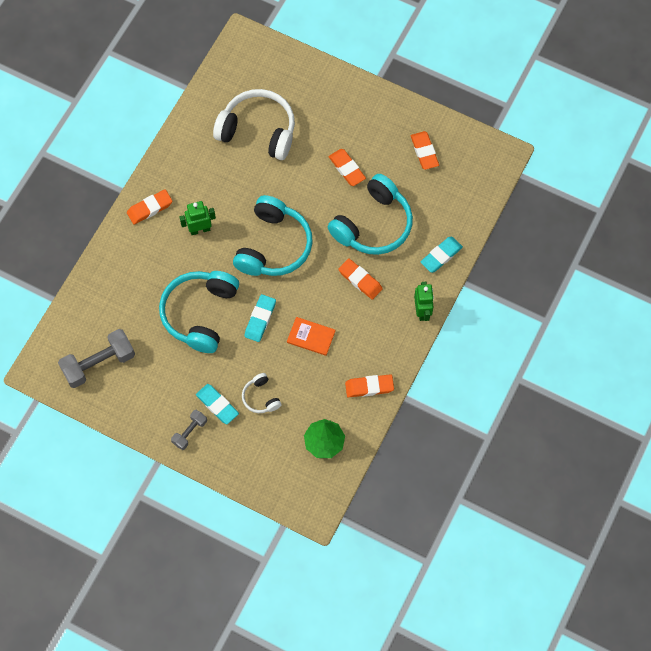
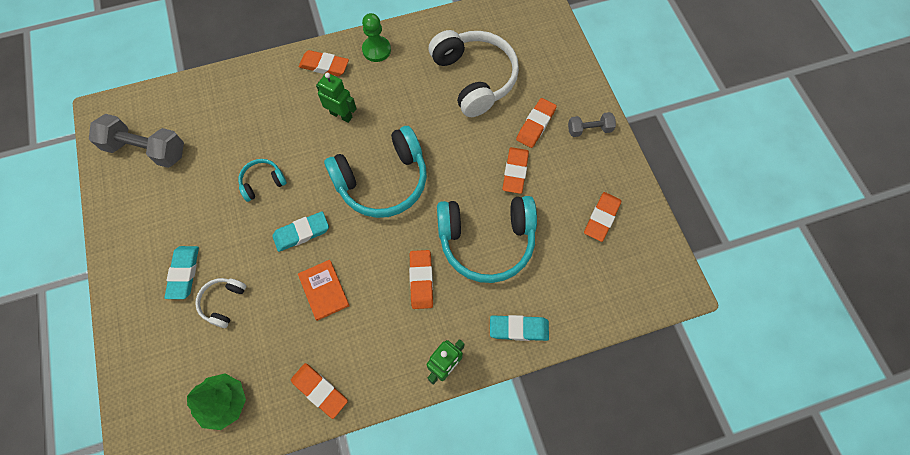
camera: 45 degrees right, 0 degrees up
(172, 167) = (376, 50): none -> green pawn
(190, 432) = (137, 274): grey dumbbell -> grey dumbbell (589, 129)
(200, 314) = (263, 182): turquoise headphones -> turquoise headphones, size x0.47
(328, 128) = (536, 125): none -> orange eraser

